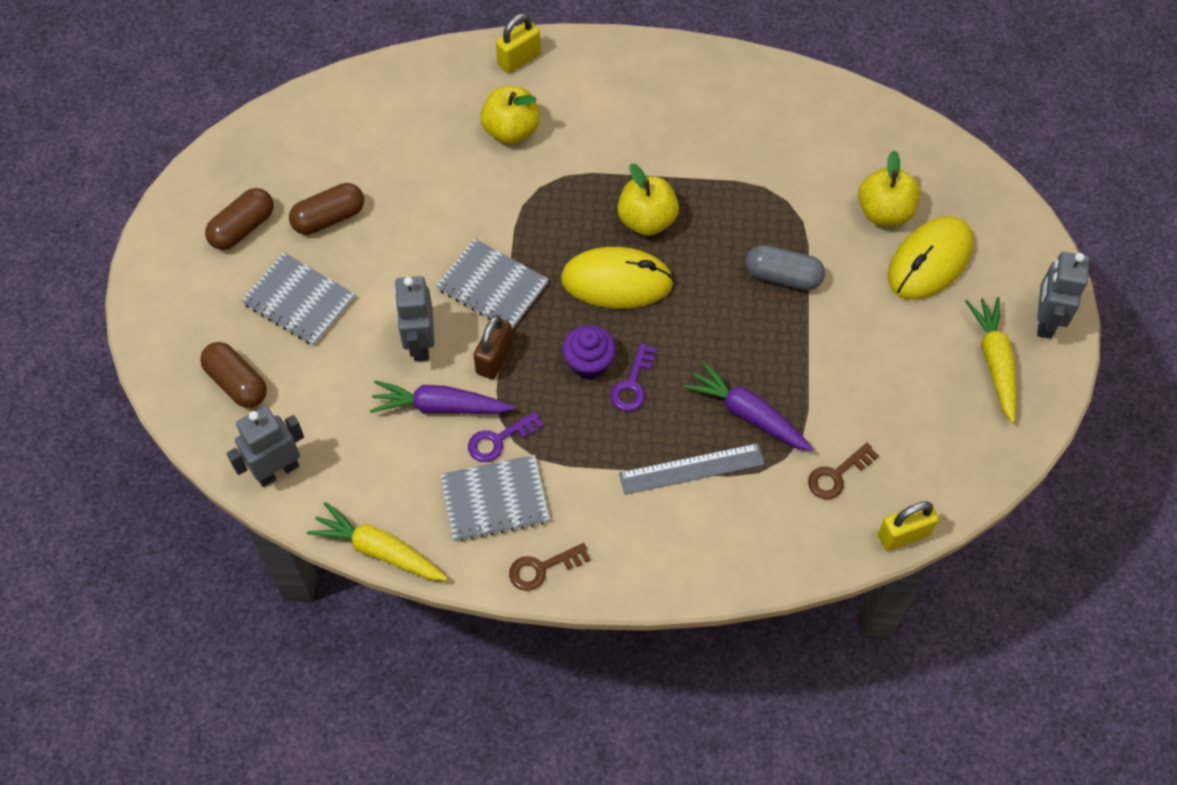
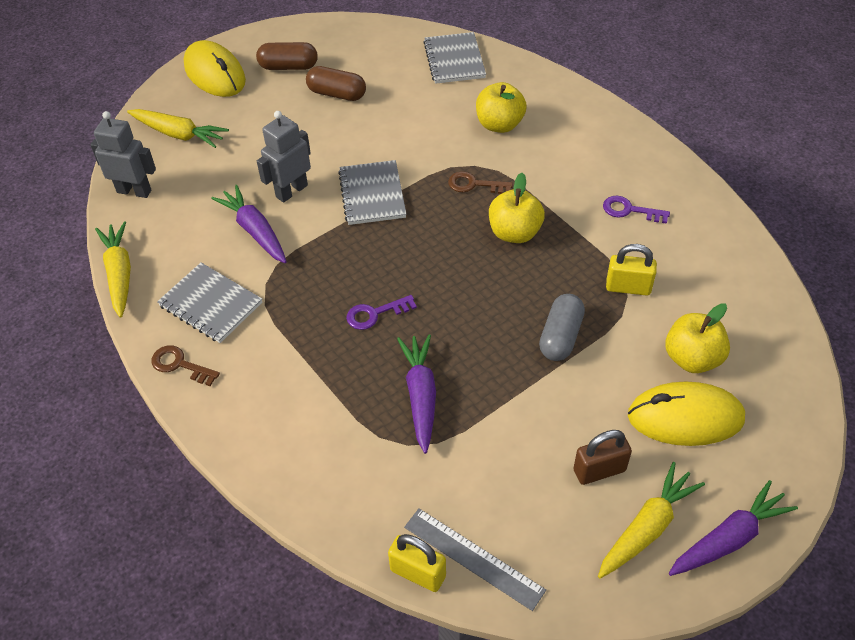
camera: 50 degrees right, 10 degrees down
(237, 383) = (179, 134): brown capsule -> yellow carrot
(299, 300) = (264, 121): grey notebook -> grey notebook (454, 60)
(494, 358) = (318, 232): brown padlock -> brown padlock (599, 470)
(499, 440) = (258, 275): purple key -> purple key (630, 210)
(519, 59) = (557, 92): yellow padlock -> yellow padlock (628, 287)
(589, 362) = (367, 280): purple cupcake -> none
(617, 281) = (447, 250): yellow mouse -> yellow mouse (215, 74)
(691, 469) = (340, 394): grey ruler -> grey ruler (473, 558)
(783, 276) = (560, 336): grey capsule -> grey capsule turned 45 degrees clockwise
(837, 475) = (426, 489): brown key -> brown key (474, 185)
(1045, 321) = (729, 538): grey robot -> purple carrot

